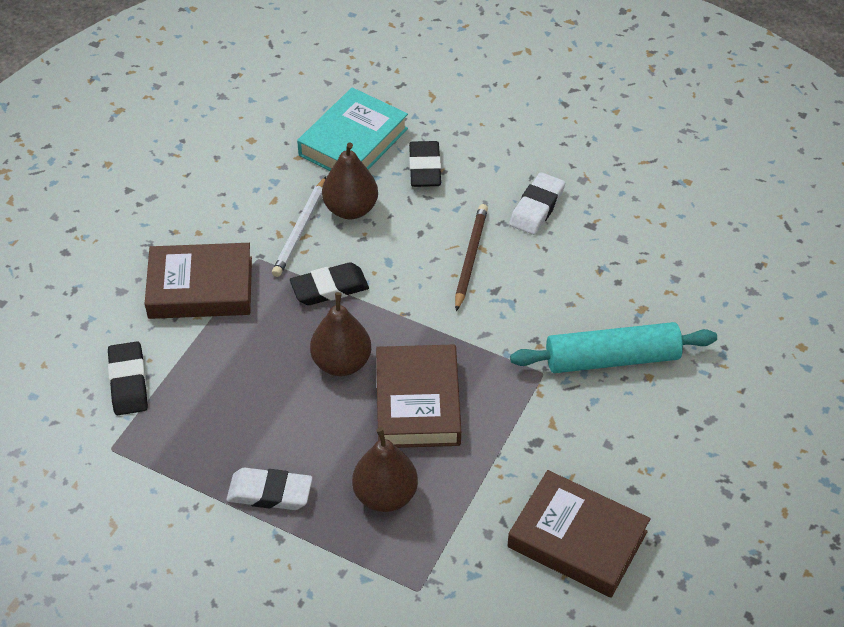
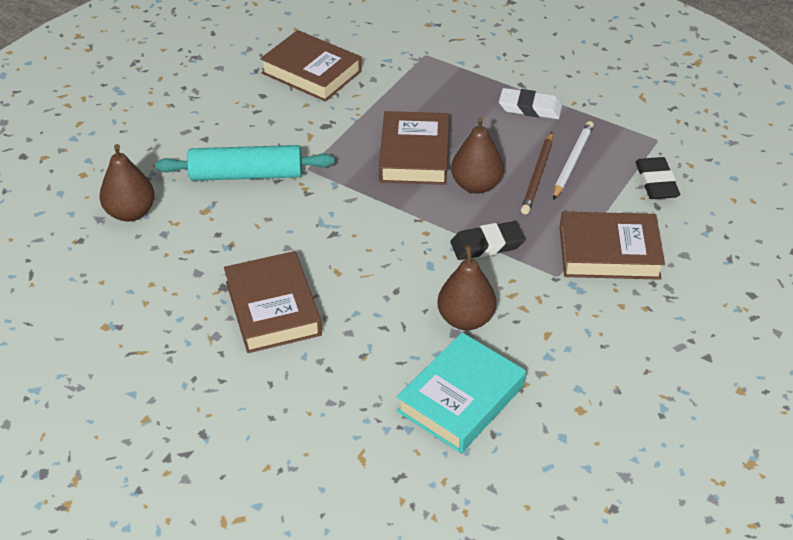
camera: 175 degrees left, 5 degrees down
(301, 229) = (517, 301): white pencil -> white pencil (572, 162)
(385, 495) = (444, 102): brown pear -> brown pear (131, 212)
(425, 168) = (382, 360): black eraser -> none
(470, 258) = (351, 263): brown pencil -> brown pencil (538, 175)
(537, 207) = (273, 308): white eraser -> brown book

